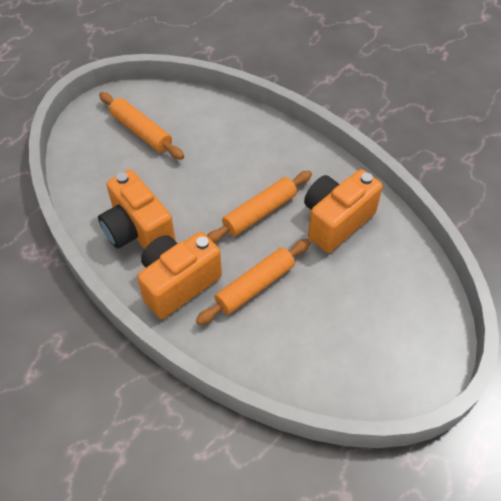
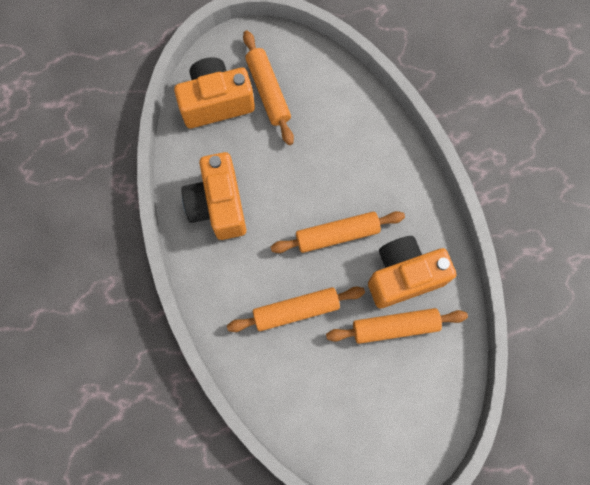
camera: 25 degrees right, 20 degrees up
(178, 283) = (230, 277): orange camera -> orange camera (216, 102)
(352, 263) = (395, 327): none -> orange rolling pin

